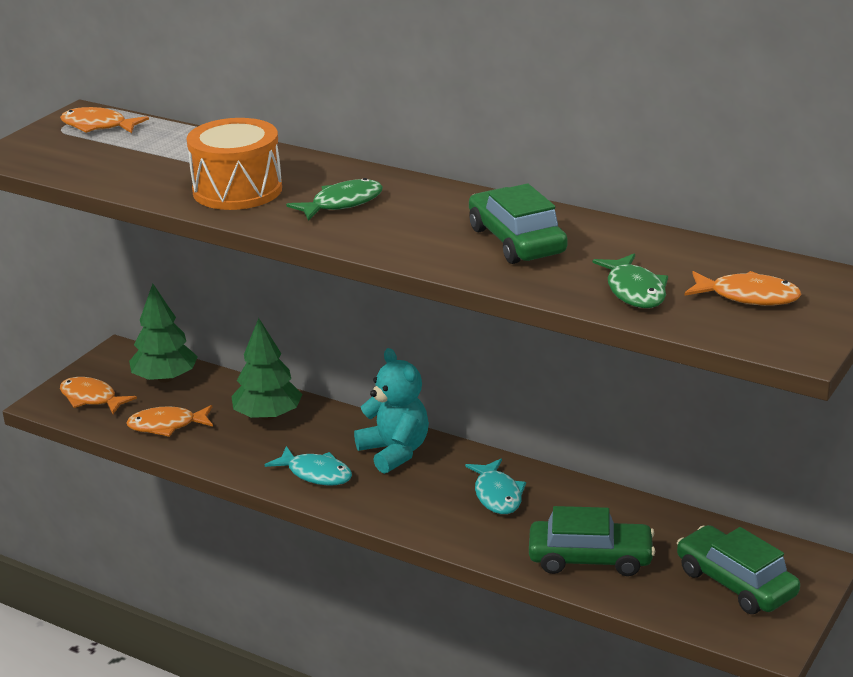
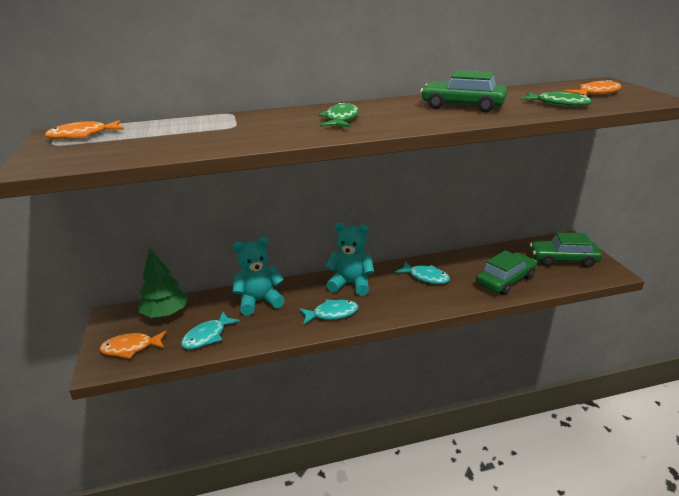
camera: 45 degrees left, 0 degrees up
(167, 425) = (207, 336): orange fish -> turquoise fish
(237, 190) = (264, 132): orange drum -> none
(268, 416) = (259, 301): green tree -> turquoise teddy bear

